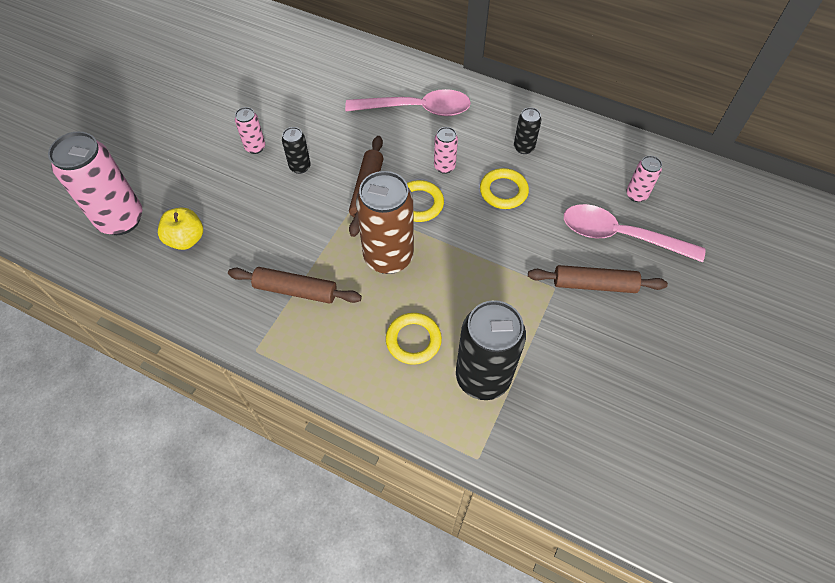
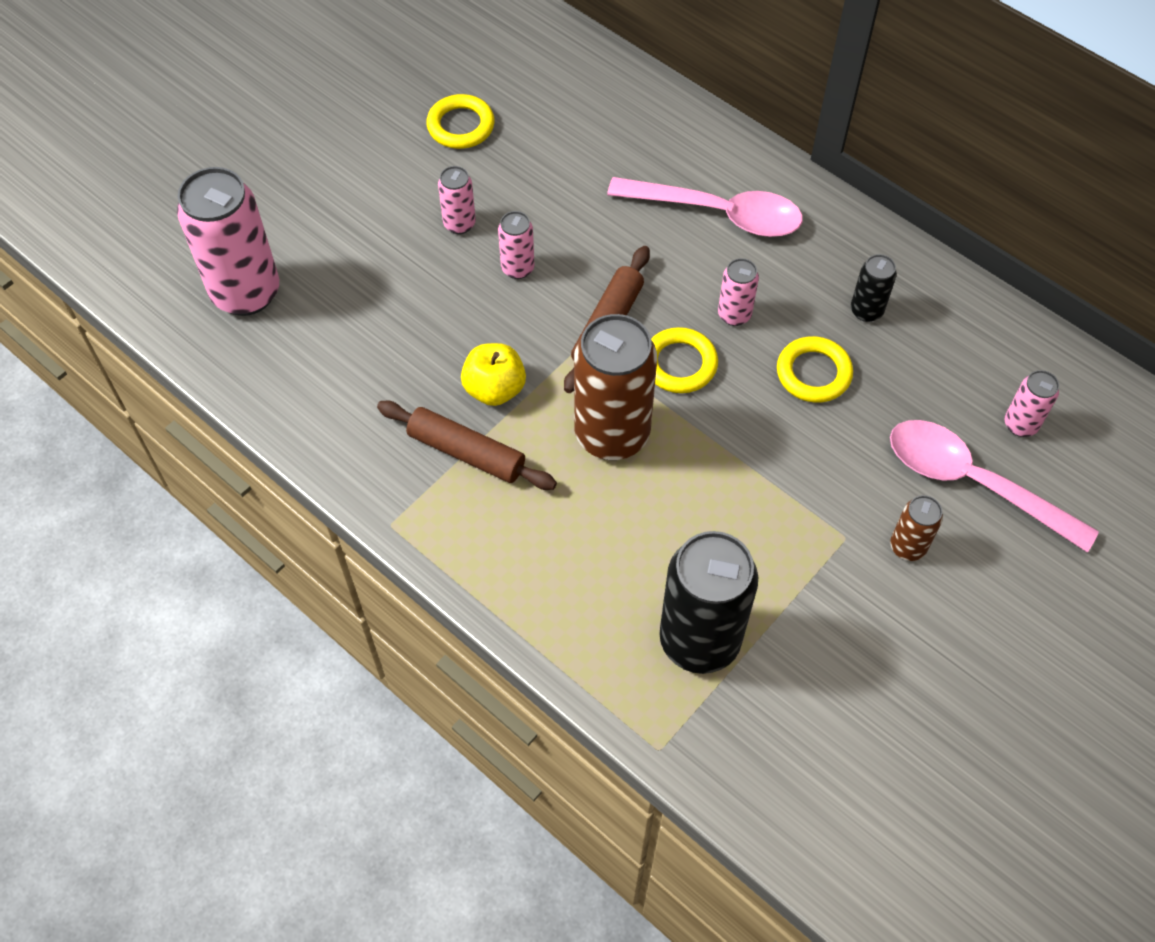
camera: 15 degrees right, 0 degrees up
(186, 239) = (330, 342): yellow apple -> yellow apple (494, 389)
(300, 167) = (517, 268): black can -> pink can
(413, 340) = (615, 564): yellow ring -> yellow ring (461, 126)
(594, 284) = (907, 547): brown rolling pin -> brown can

